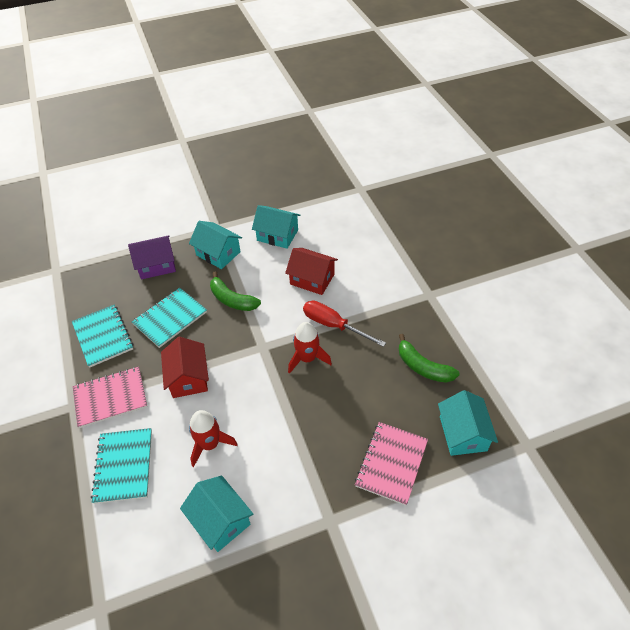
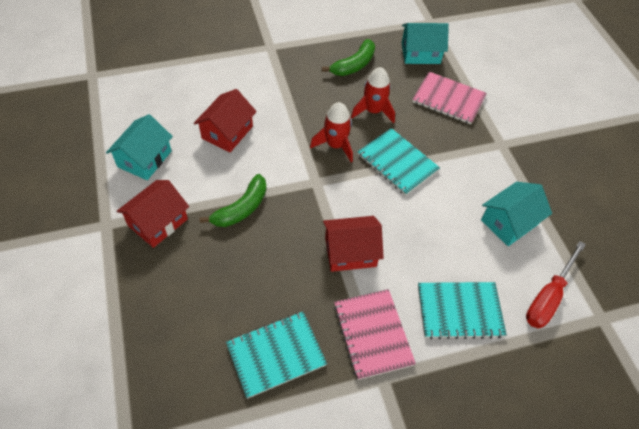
camera: 90 degrees left, 5 degrees up
(156, 265) = (158, 296): purple house -> none
(170, 318) = (259, 274): turquoise notebook -> turquoise notebook (397, 162)
(210, 444) = (433, 231): red rocket -> red rocket (373, 111)
(218, 253) = (158, 222): turquoise house -> red house
(333, 325) = (296, 121): red screwdriver -> red screwdriver (548, 297)

